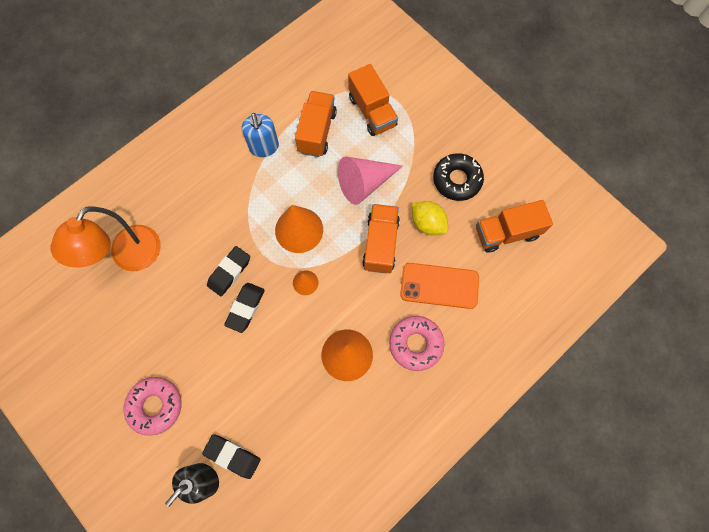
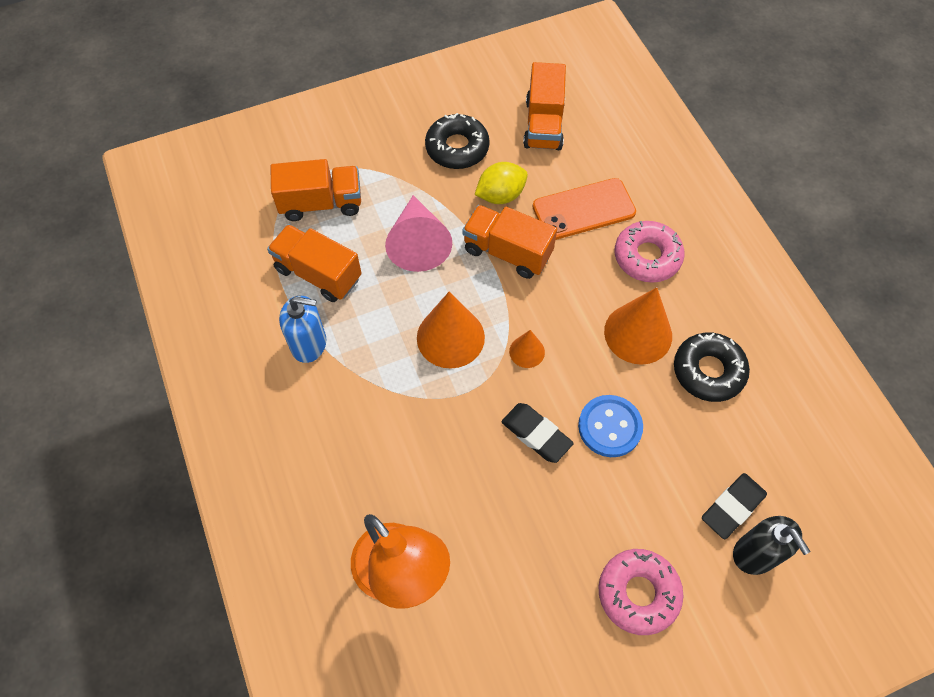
camera: 70 degrees left, 10 degrees down
(229, 272) = (477, 441): black eraser -> none
(266, 355) = (610, 427): none -> blue button
(333, 414) = (708, 371): none -> black donut
(439, 285) = (583, 209): orange phone -> orange phone turned 45 degrees clockwise

